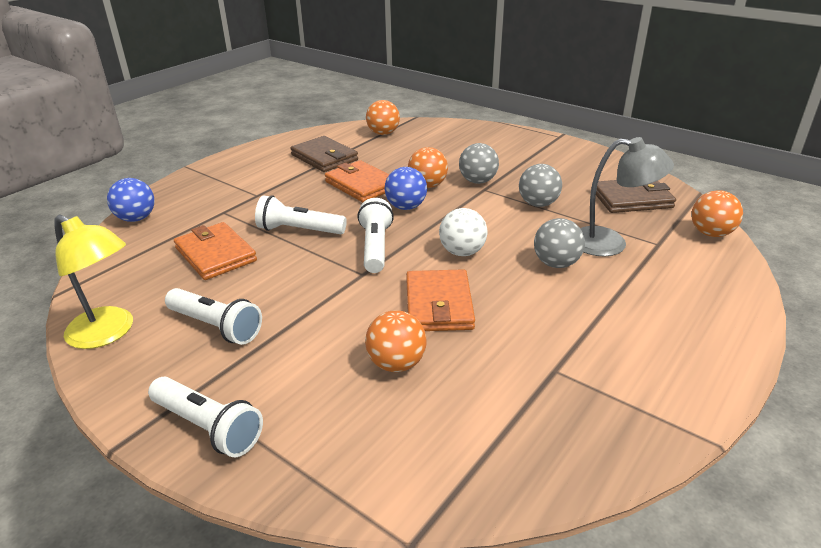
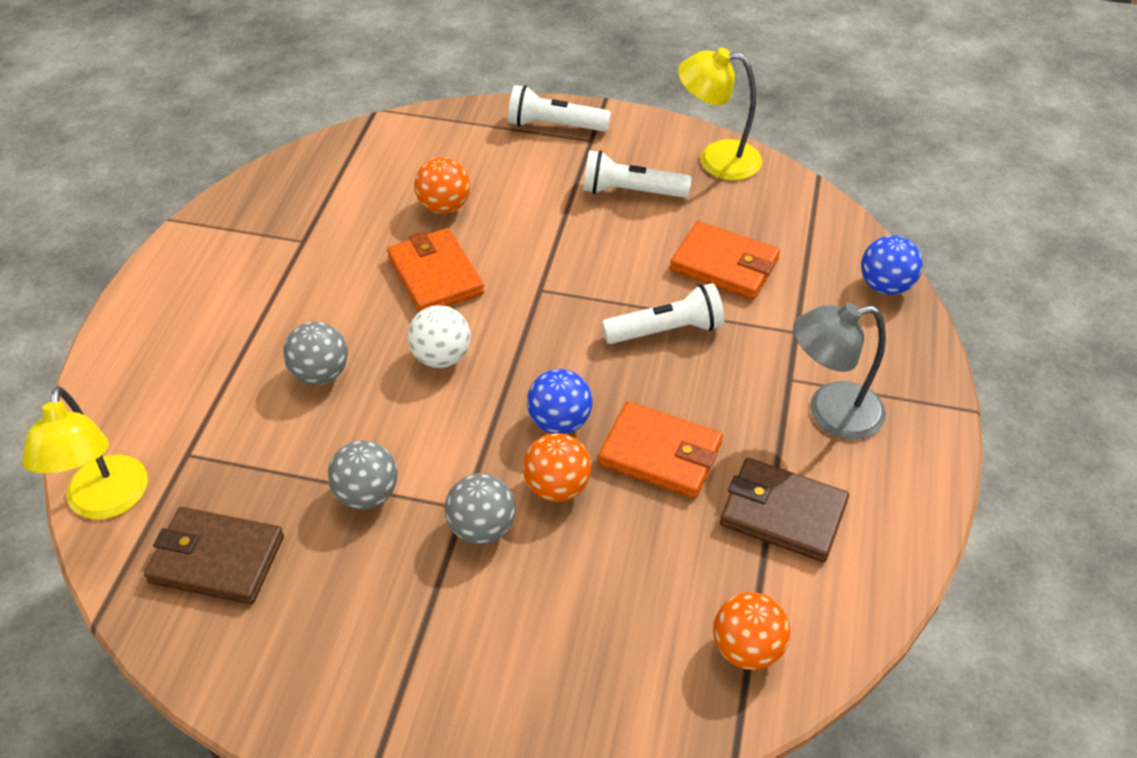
camera: 155 degrees right, 15 degrees up
(375, 247) = (551, 333): white flashlight -> none
(610, 243) = (252, 433): grey lamp -> grey lamp (830, 413)
(632, 199) = (216, 559): brown wallet -> brown wallet turned 45 degrees clockwise
(710, 233) = (106, 502): orange ball -> yellow lamp

